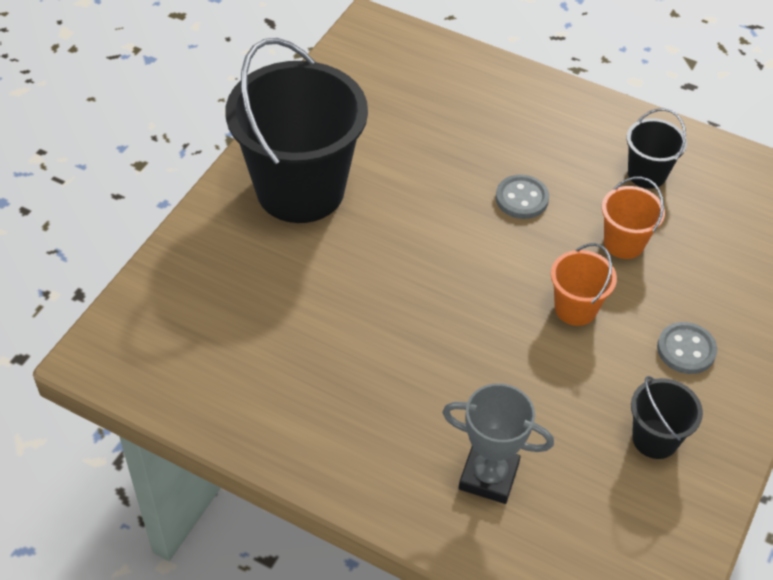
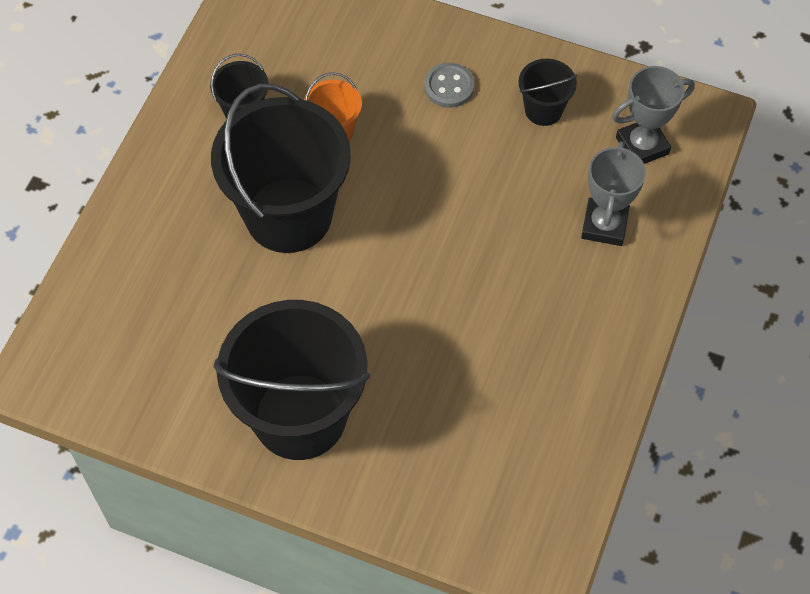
camera: 95 degrees left, 10 degrees up
(521, 198) = (288, 215): grey button -> black bucket
(575, 308) = (417, 167): orange bucket -> none
(602, 538) = (642, 146): none -> grey trophy

